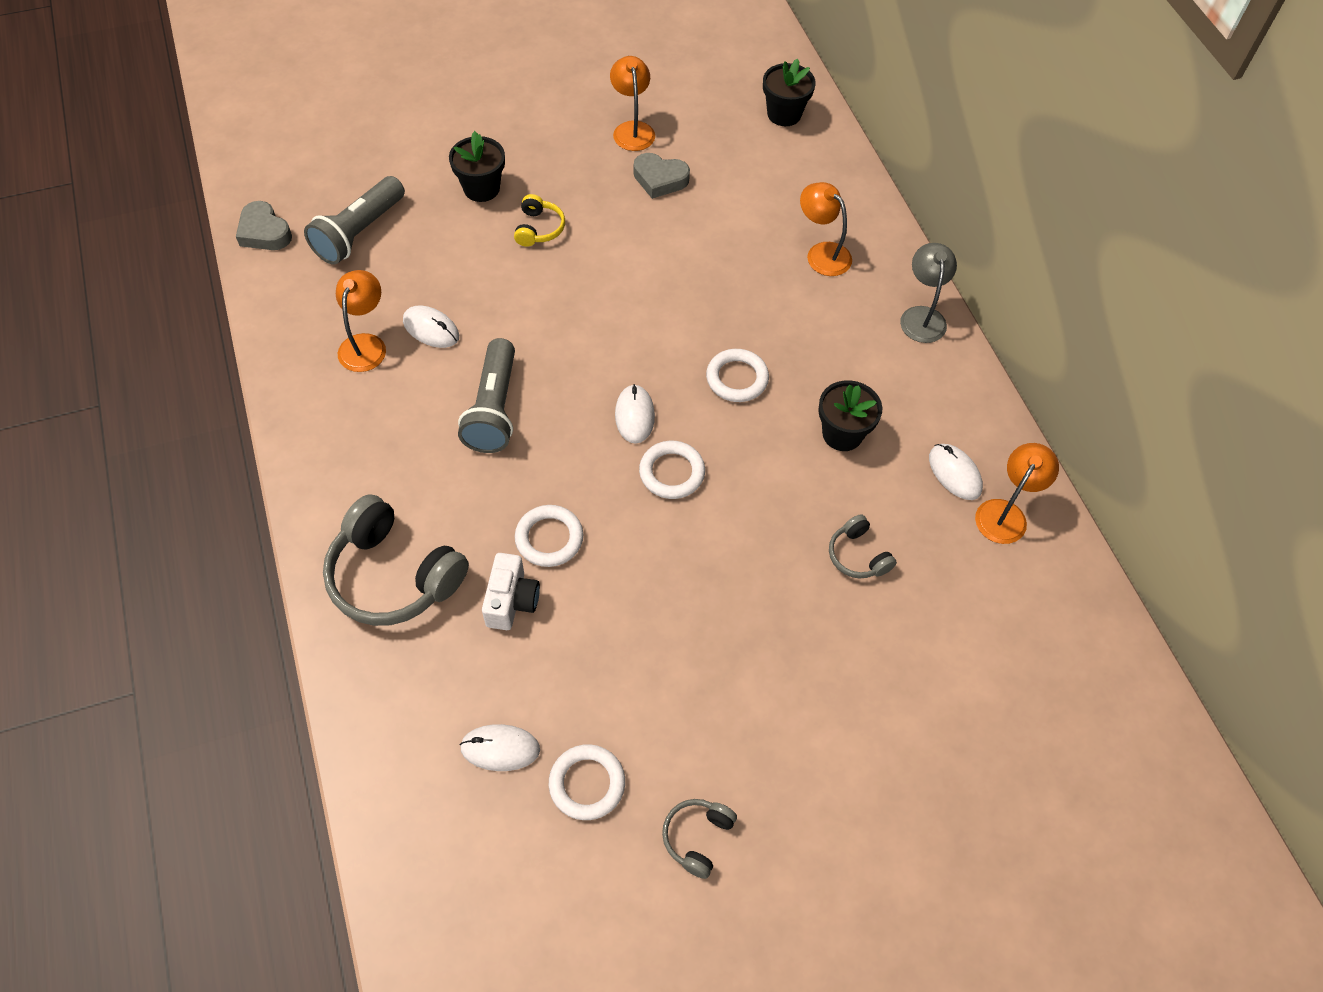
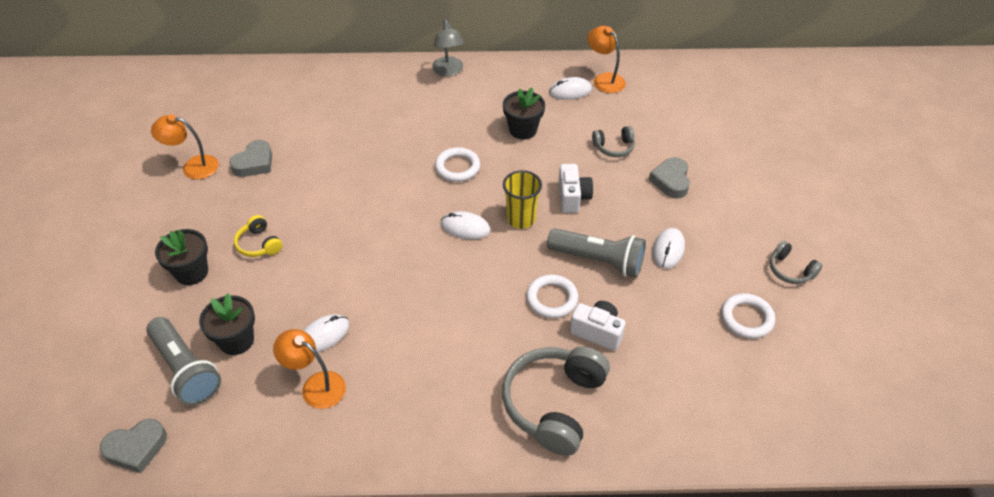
camera: 70 degrees left, 10 degrees down
(393, 576) = (554, 404): grey headphones -> grey headphones turned 150 degrees clockwise
(494, 409) = (423, 309): grey flashlight -> grey flashlight (598, 260)
(500, 749) = (713, 362): white mouse -> white mouse (668, 250)
(539, 228) = (259, 244): yellow headphones -> yellow headphones turned 150 degrees counterclockwise
(672, 472) = (521, 219): white ring -> yellow cup
(734, 524) = (573, 197): none -> white camera
(784, 114) = (237, 85): black flower pot -> black flower pot (236, 340)
(819, 644) = (671, 181): none -> grey heart
(822, 253) = (373, 100): orange lamp -> none
(922, 316) = (448, 71): grey lamp -> grey lamp turned 120 degrees counterclockwise

